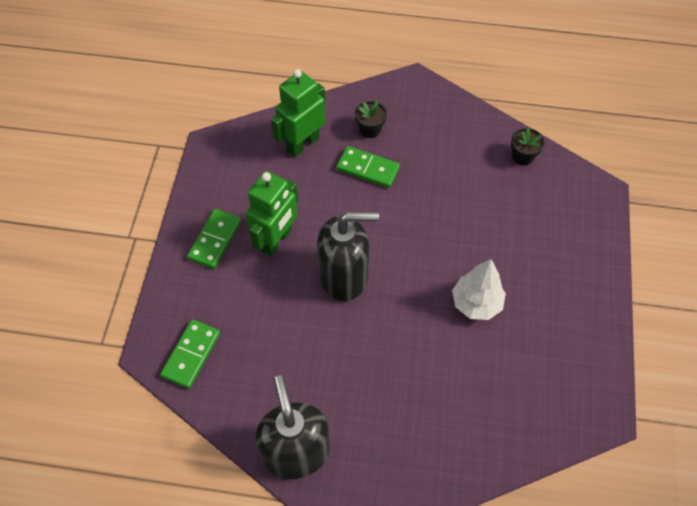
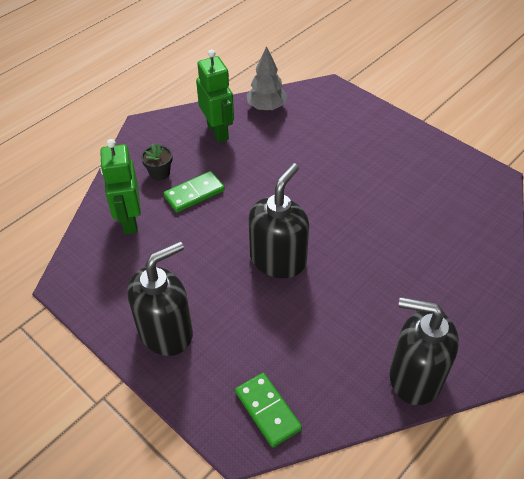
camera: 55 degrees left, 10 degrees down
(215, 240) = (166, 331): green domino -> black soap dispenser
(276, 240) = (206, 287): green robot -> green robot (218, 131)
(476, 303) = (365, 195): white tree -> none
(522, 156) = (266, 107): black flower pot -> grey tree

